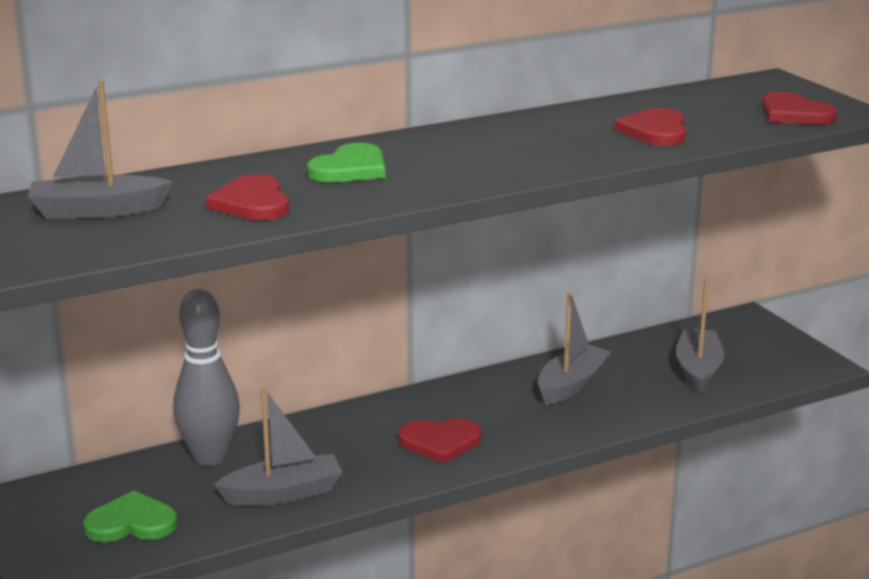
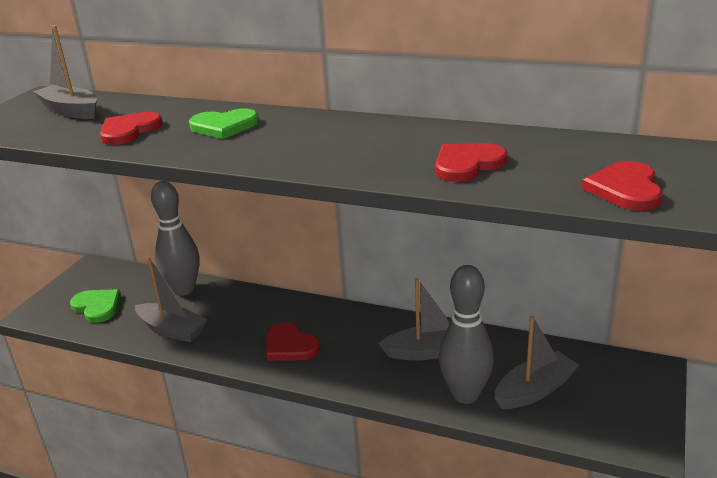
camera: 50 degrees right, 5 degrees up
(657, 398) = (465, 394): none -> grey bowling pin

